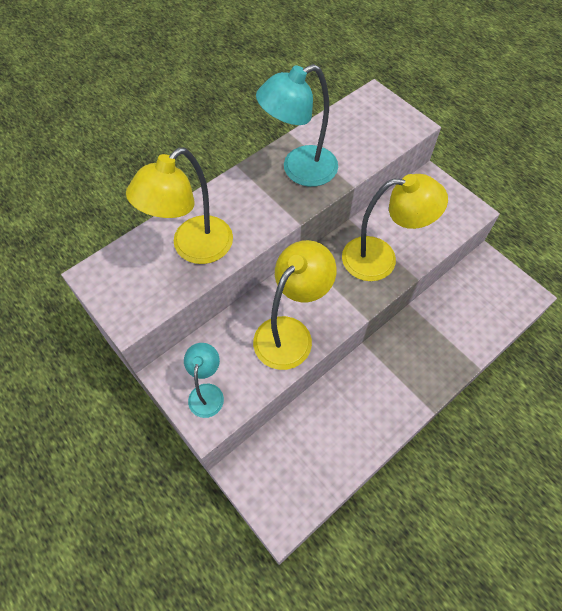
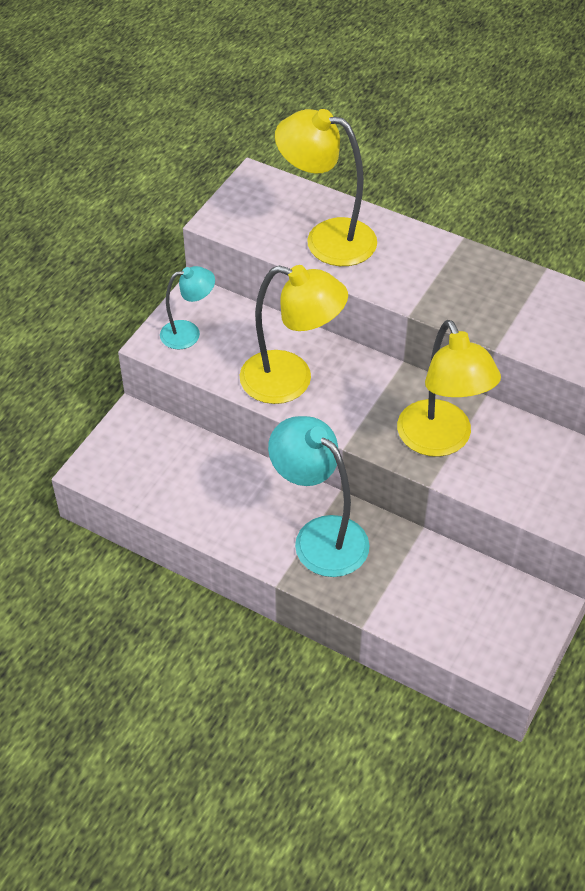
camera: 70 degrees right, 10 degrees down
(299, 170) = (490, 293): turquoise lamp -> turquoise lamp (319, 536)

